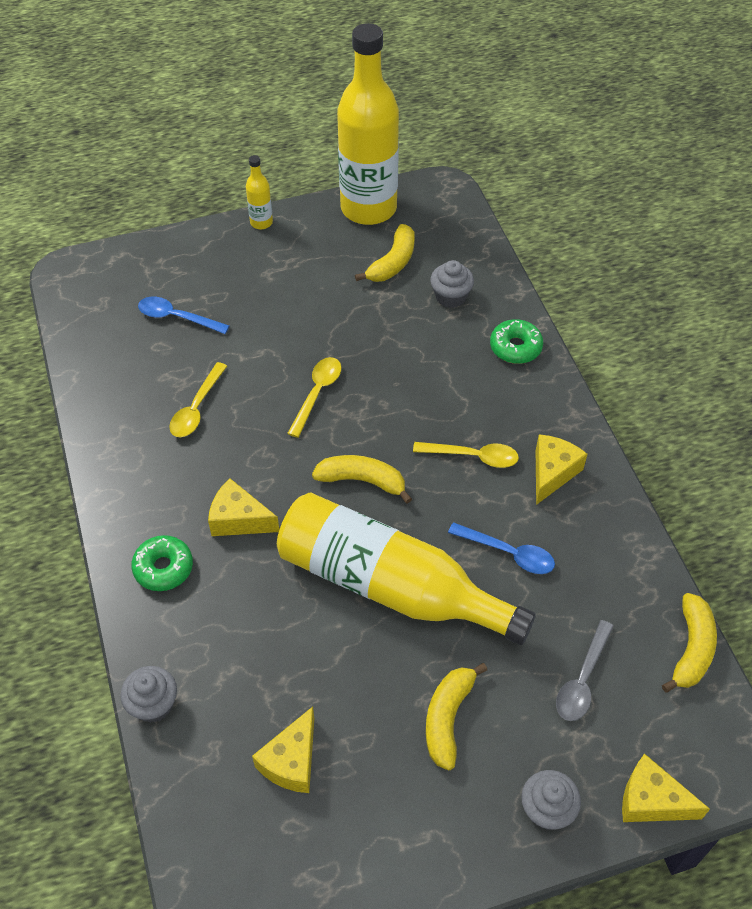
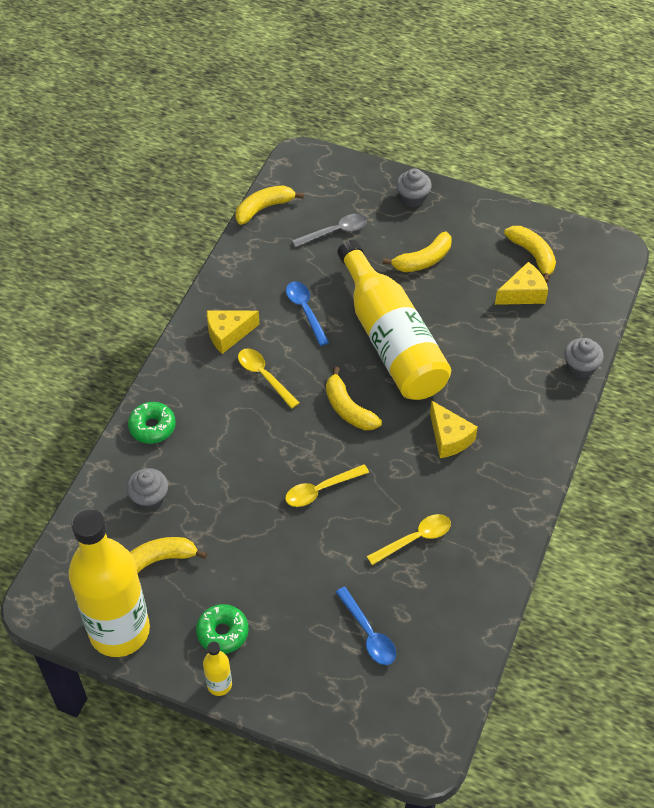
camera: 140 degrees left, 0 degrees up
(163, 568) = (521, 439): green donut -> green donut (222, 632)
(323, 835) = (533, 255): none -> yellow banana
(651, 800) = (359, 171): yellow cheese -> none

